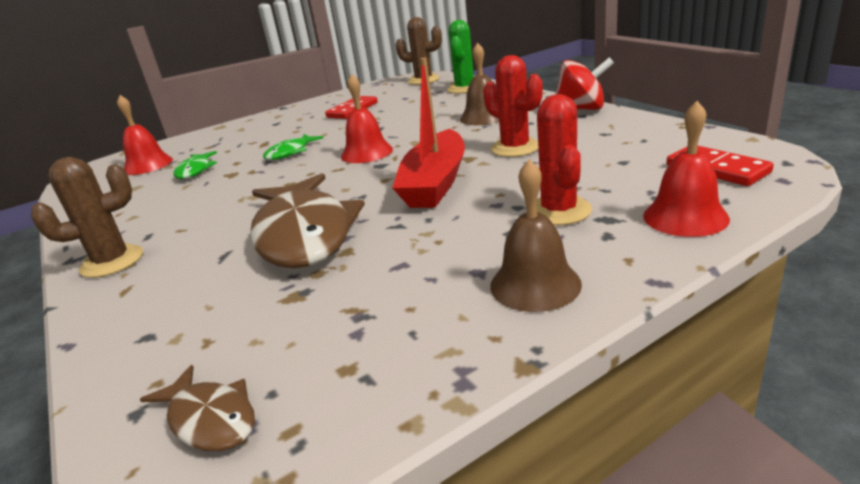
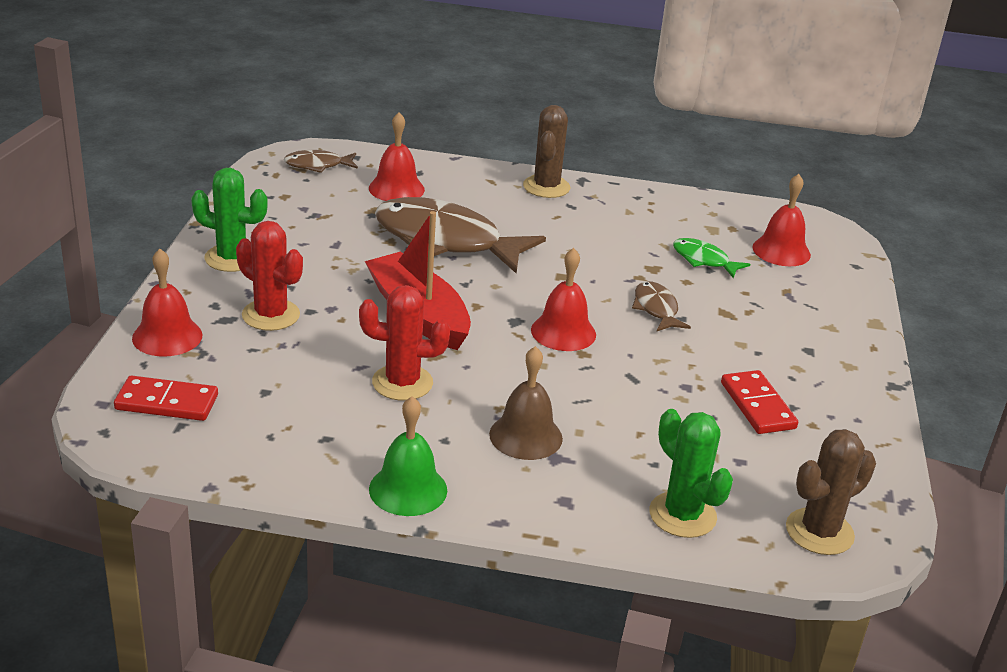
camera: 125 degrees right, 5 degrees up
(216, 318) = (396, 189): none -> red bell
(290, 152) = (656, 309): green fish -> brown fish
(535, 284) = (232, 258): brown bell -> green cactus
(581, 109) = (408, 489): red spinning top -> green bell

